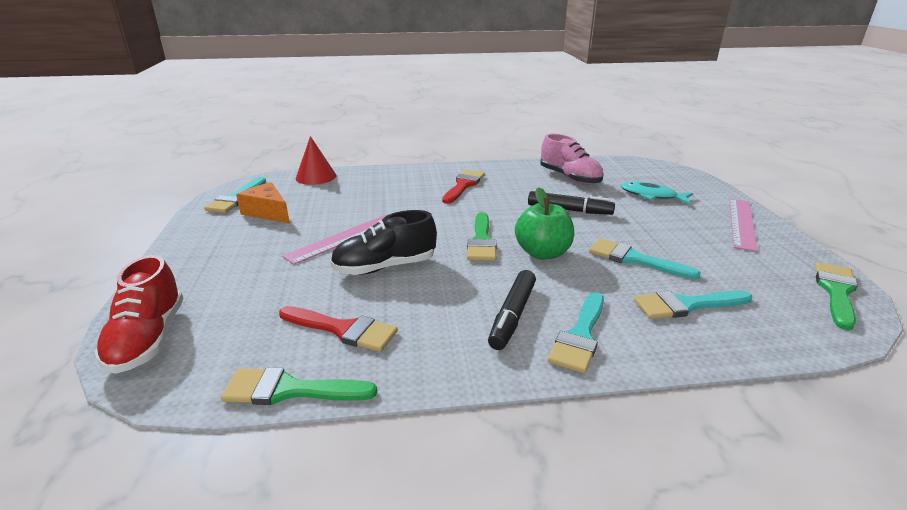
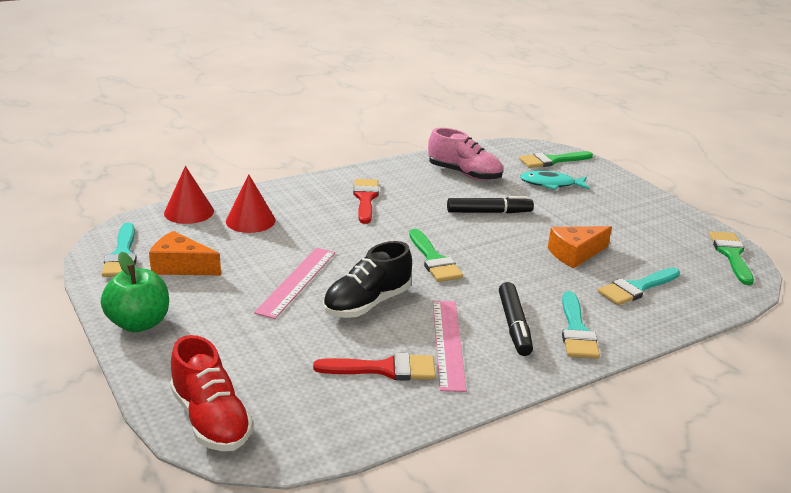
camera: 25 degrees left, 0 degrees up
(290, 390) = (388, 426): green brush -> green brush (551, 161)
(354, 188) = (250, 220): none -> red cone
(542, 253) = (497, 262): green apple -> green apple (139, 323)
(634, 259) = (575, 254): turquoise brush -> orange cheese
(741, 223) = (638, 202): pink ruler -> pink ruler (448, 343)

